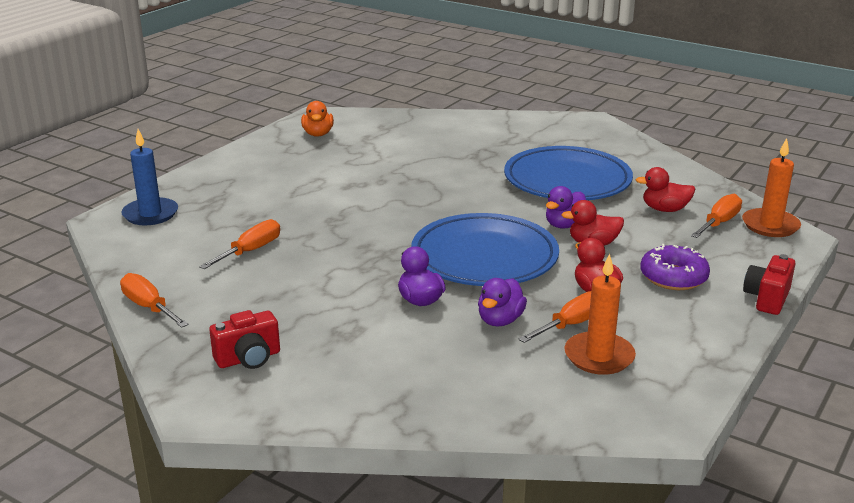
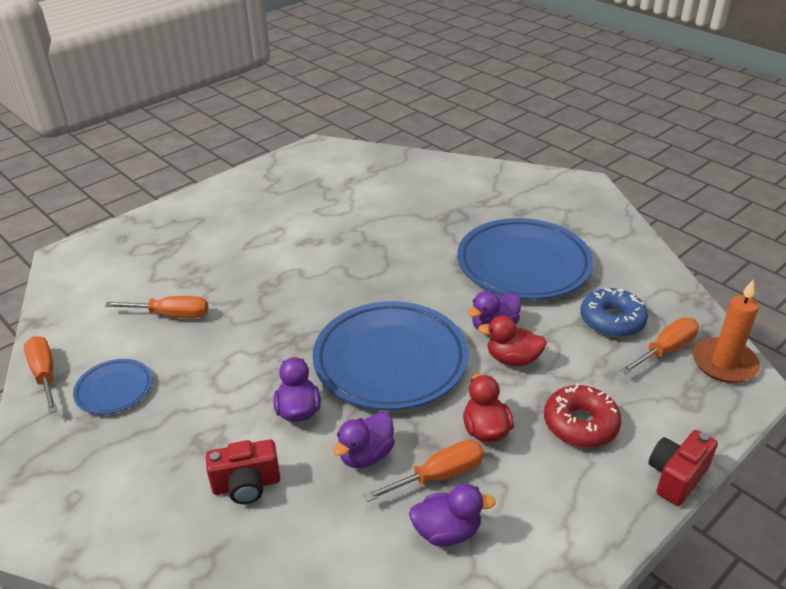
camera: 15 degrees right, 10 degrees up
(150, 214) = (107, 253): blue candle -> none
(229, 308) = (114, 389): none -> blue plate
(248, 358) = (97, 462): red camera -> red camera (246, 485)
(251, 251) = (171, 315): orange screwdriver -> orange screwdriver turned 45 degrees clockwise
(318, 134) = (306, 171): orange duck -> none
(599, 356) = (447, 531): orange candle -> purple duck
(664, 209) = (612, 321): red duck -> blue donut
(673, 277) = (580, 424): purple donut -> red donut

